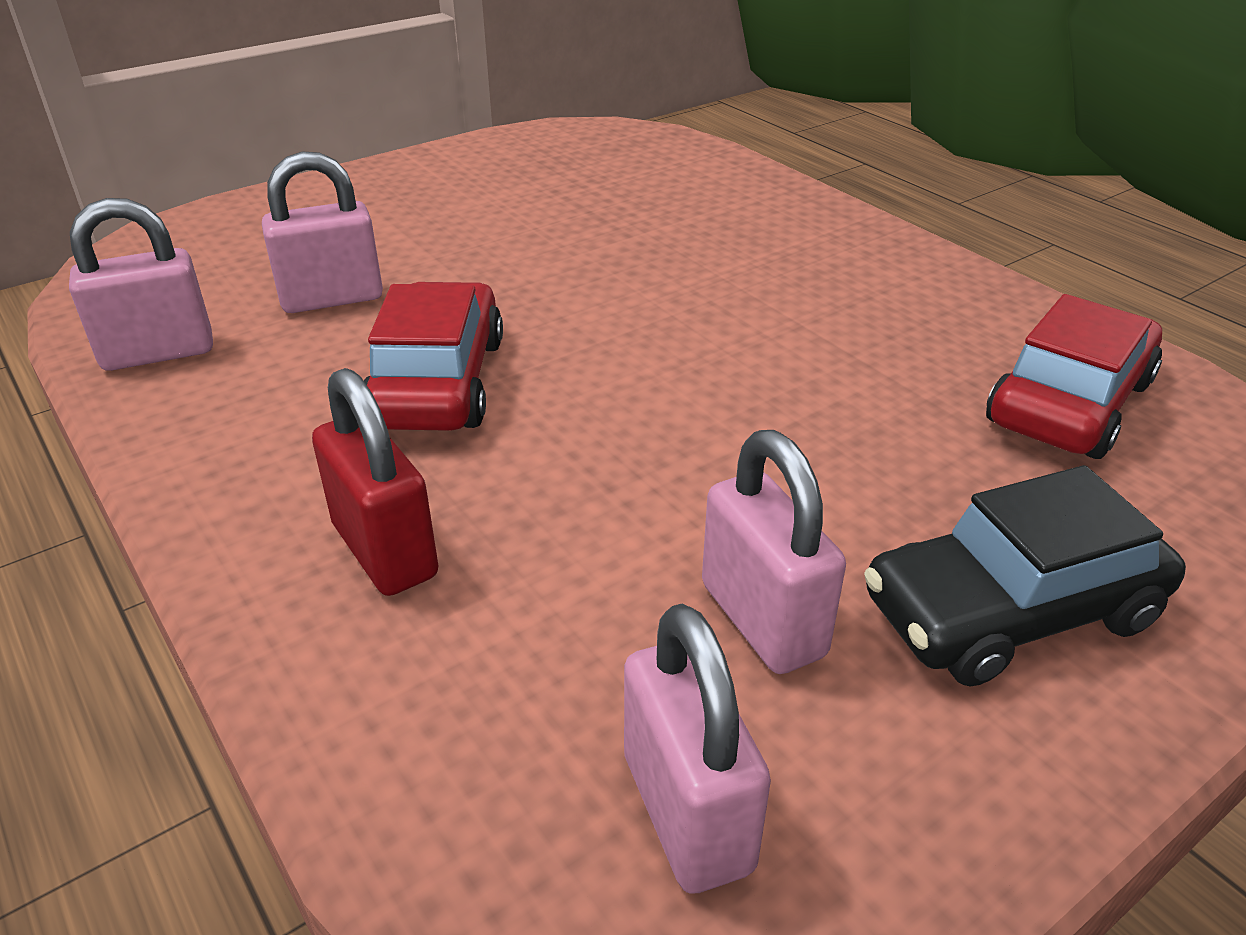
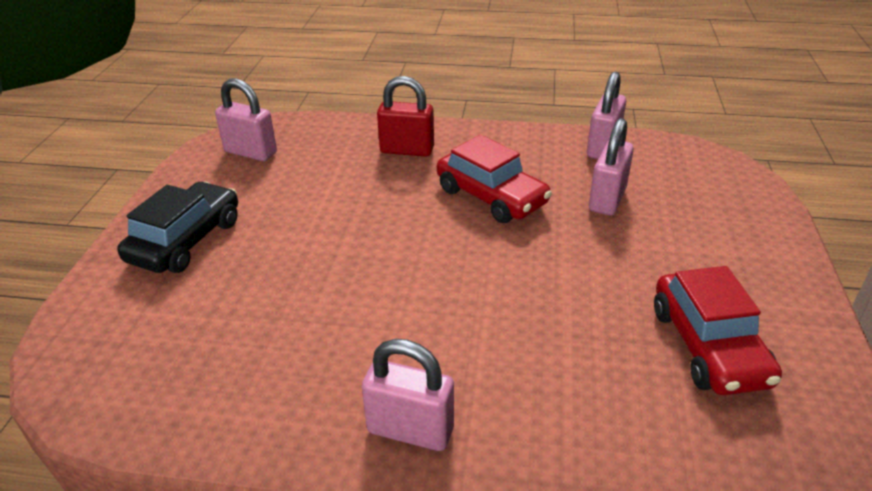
camera: 135 degrees right, 0 degrees up
(762, 620) = (270, 195): pink padlock -> pink padlock (410, 430)
(1068, 402) = (200, 362): red car -> red car (708, 346)

